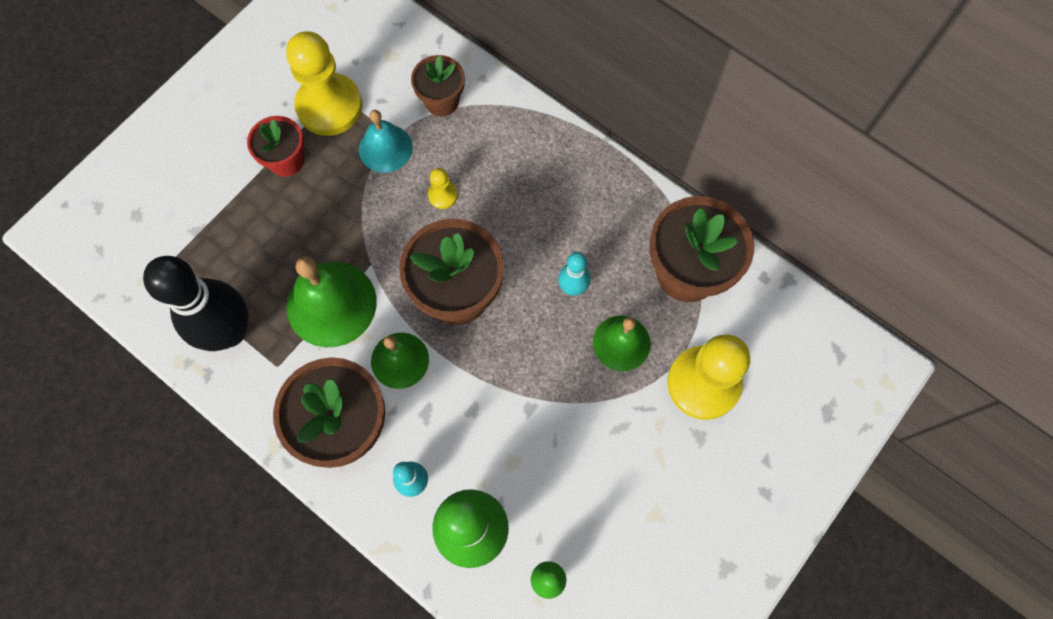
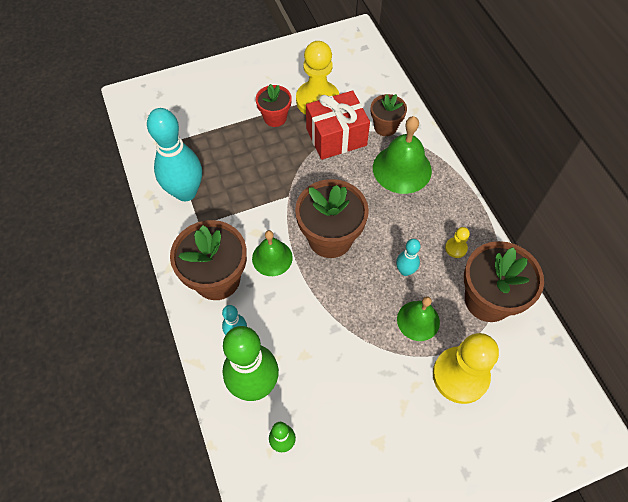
camera: 30 degrees right, 10 degrees down
(229, 331) = (186, 192): black bowling pin -> turquoise bowling pin
(331, 304) = (252, 206): green bell -> green bell (402, 169)
(385, 148) = (336, 137): turquoise bell -> red gift
(442, 195) = (355, 178): yellow pawn -> yellow pawn (456, 248)

